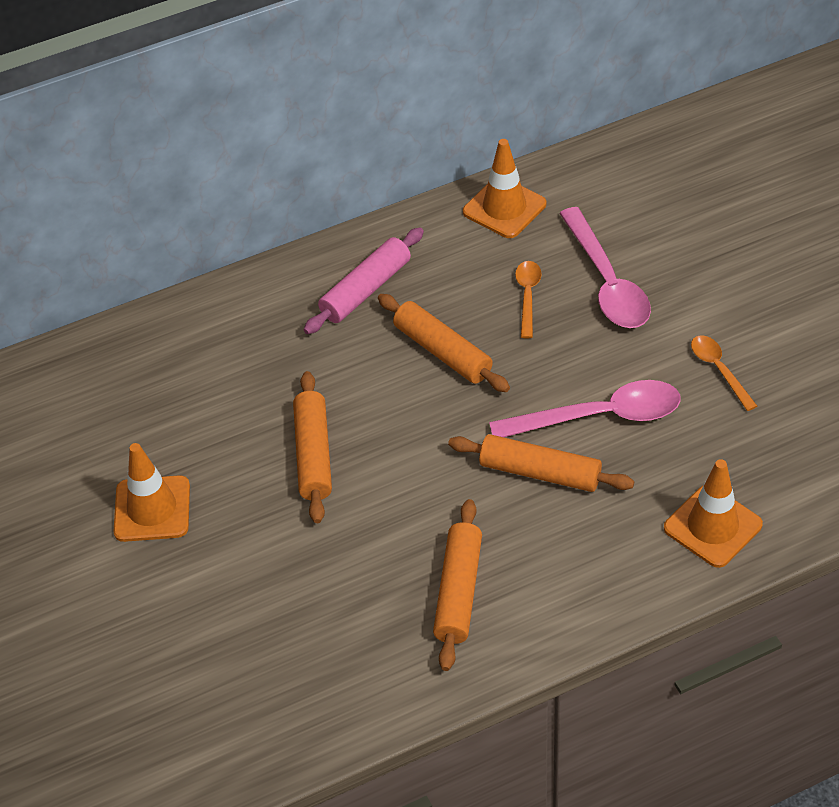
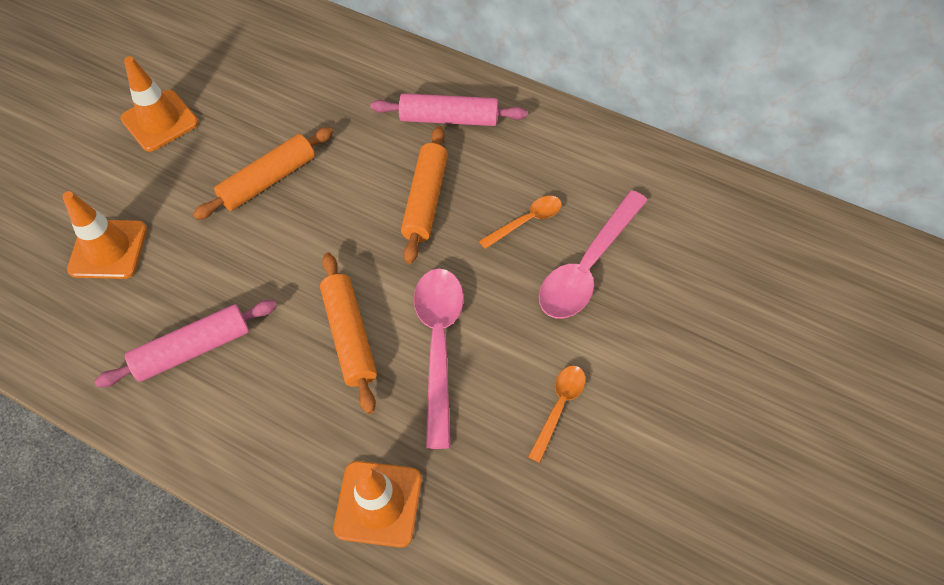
camera: 50 degrees right, 10 degrees up
(458, 591) = (193, 349): orange rolling pin -> pink rolling pin
(504, 208) = (604, 153): orange traffic cone -> orange traffic cone (108, 249)
(599, 416) = (438, 344): pink spoon -> pink spoon turned 135 degrees counterclockwise

